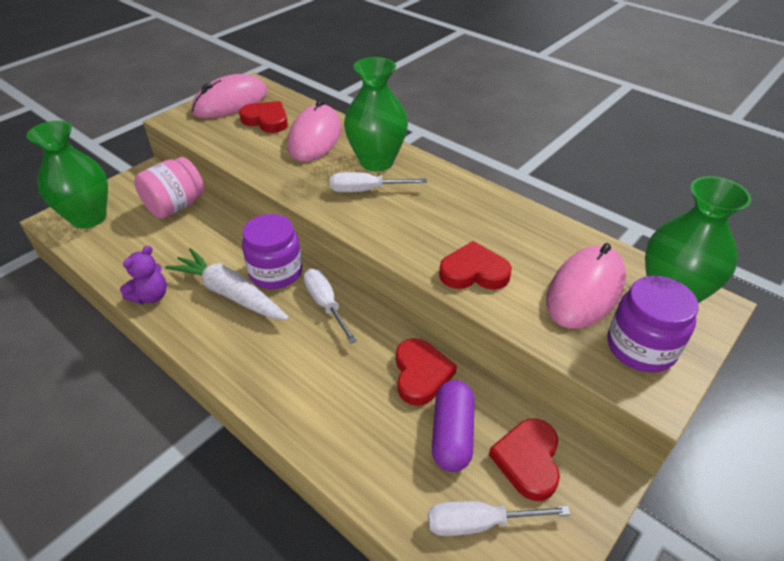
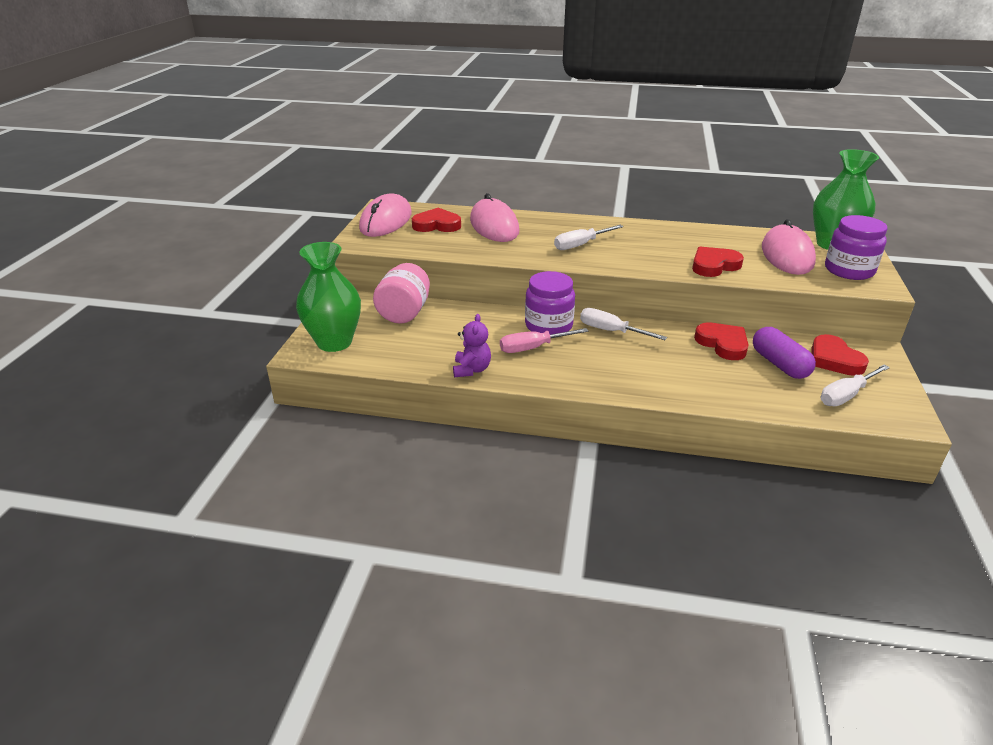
camera: 30 degrees left, 10 degrees down
(230, 293) = (532, 348): white carrot -> pink screwdriver
(376, 161) = (562, 228): green vase -> none

